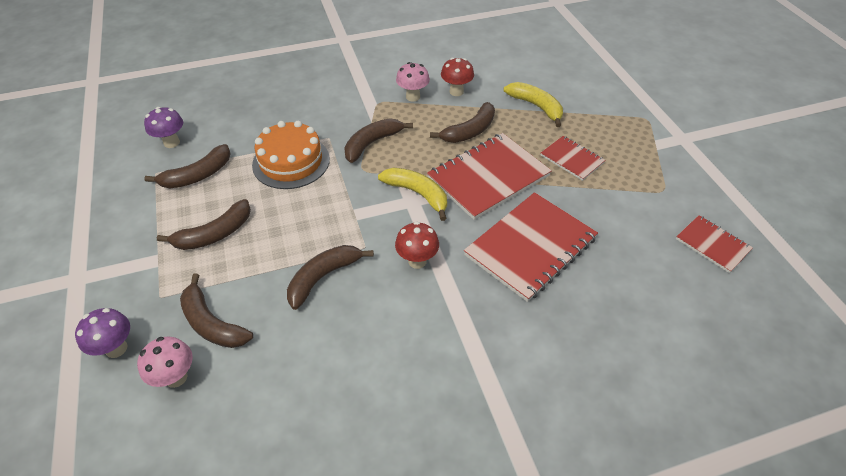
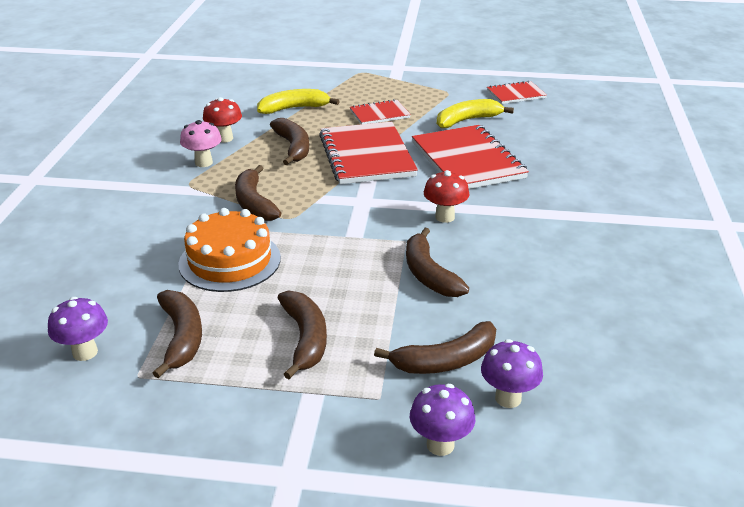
camera: 65 degrees left, 15 degrees down
(176, 377) = (508, 398): pink mushroom -> purple mushroom
(417, 194) = (356, 196): yellow banana -> yellow banana (467, 120)

